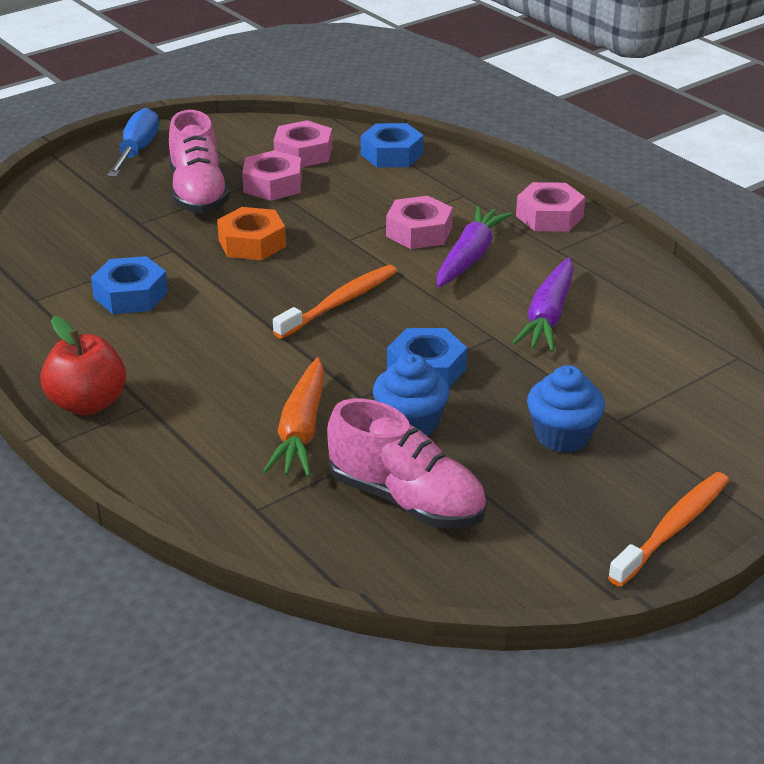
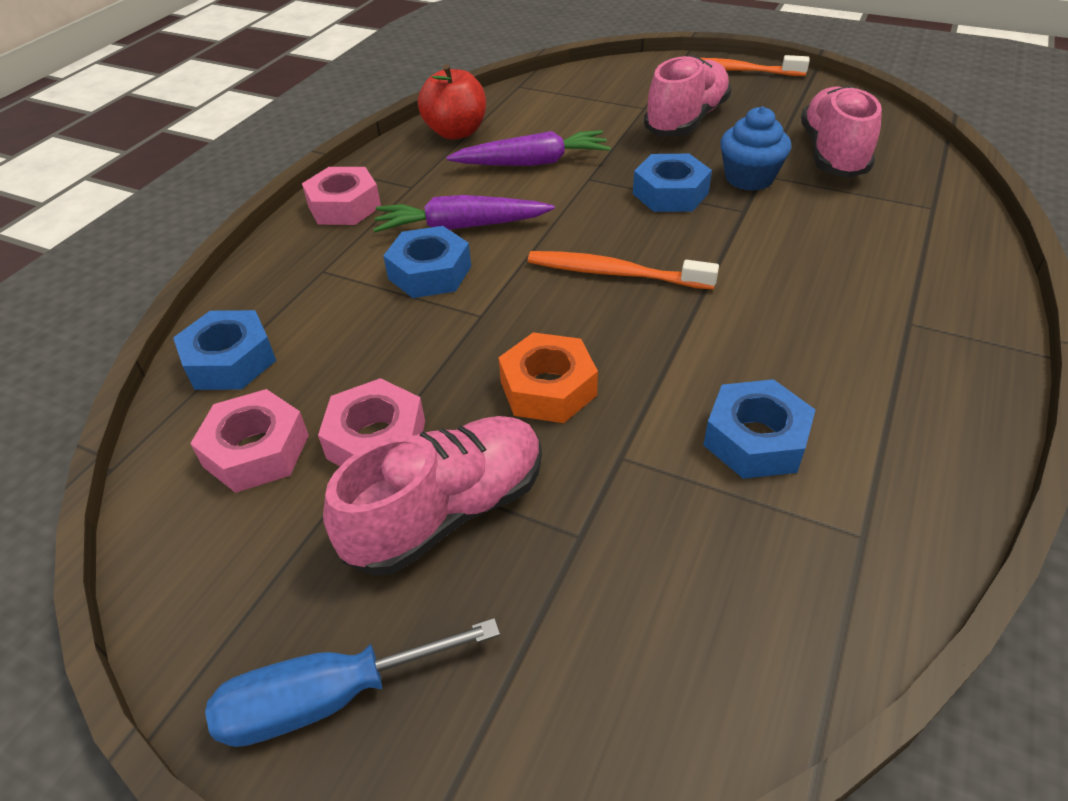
camera: 115 degrees left, 10 degrees up
(88, 403) = (960, 362): red apple -> red apple (456, 132)
(301, 430) = (823, 222): orange carrot -> none
(419, 232) = (430, 272): pink nut -> blue nut
(562, 436) = (686, 120): blue cupcake -> pink shoe

